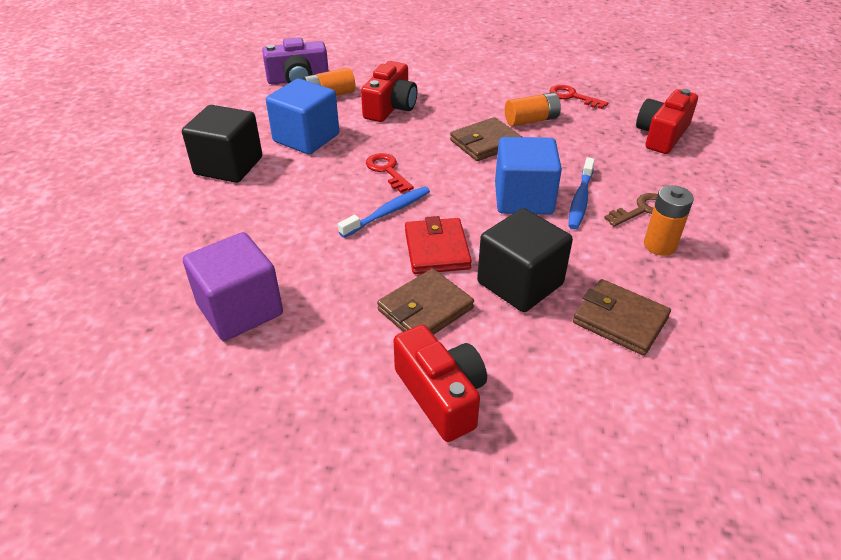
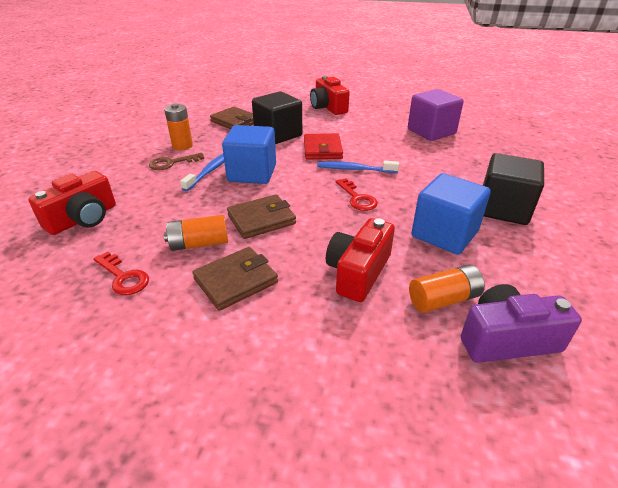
camera: 175 degrees left, 5 degrees down
(388, 212) = (354, 169): blue toothbrush -> blue toothbrush turned 45 degrees clockwise
(425, 309) = (332, 128): brown wallet -> brown wallet (236, 281)

